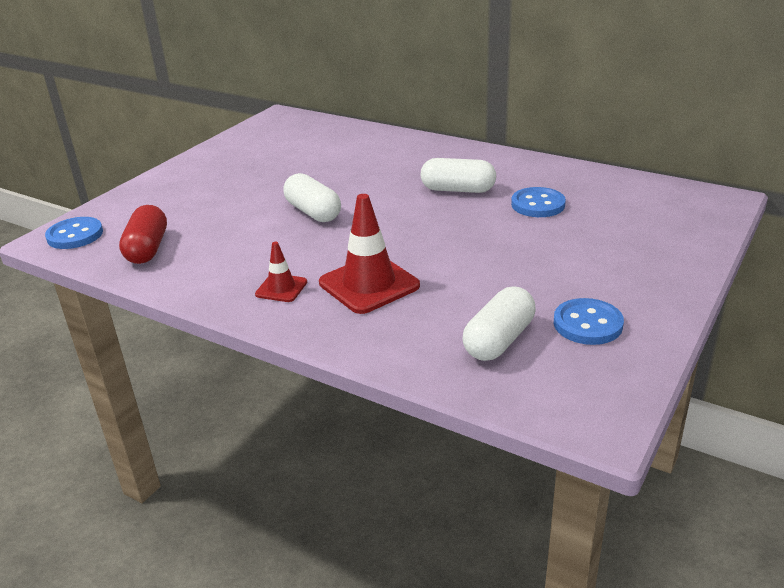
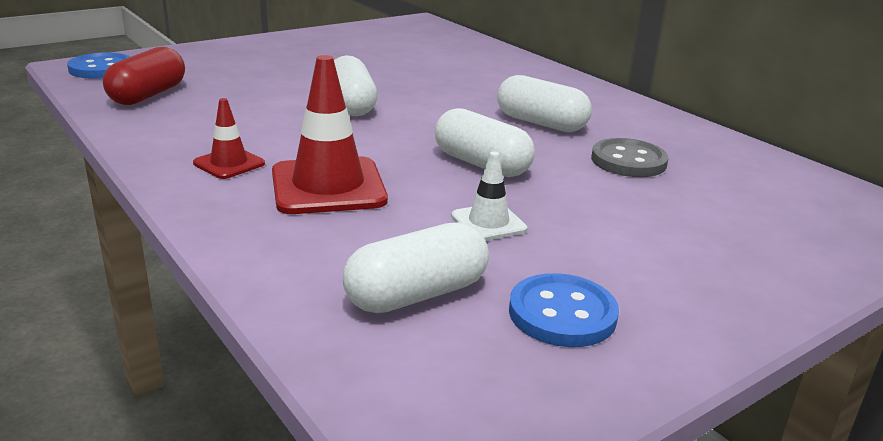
camera: 20 degrees right, 5 degrees down
(450, 235) = (481, 164): none -> white capsule
(494, 278) = (488, 223): none -> white traffic cone
(538, 204) = (628, 161): blue button -> grey button

